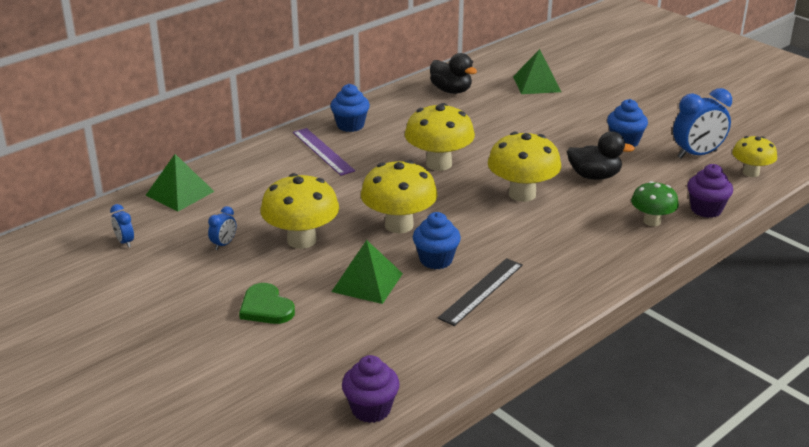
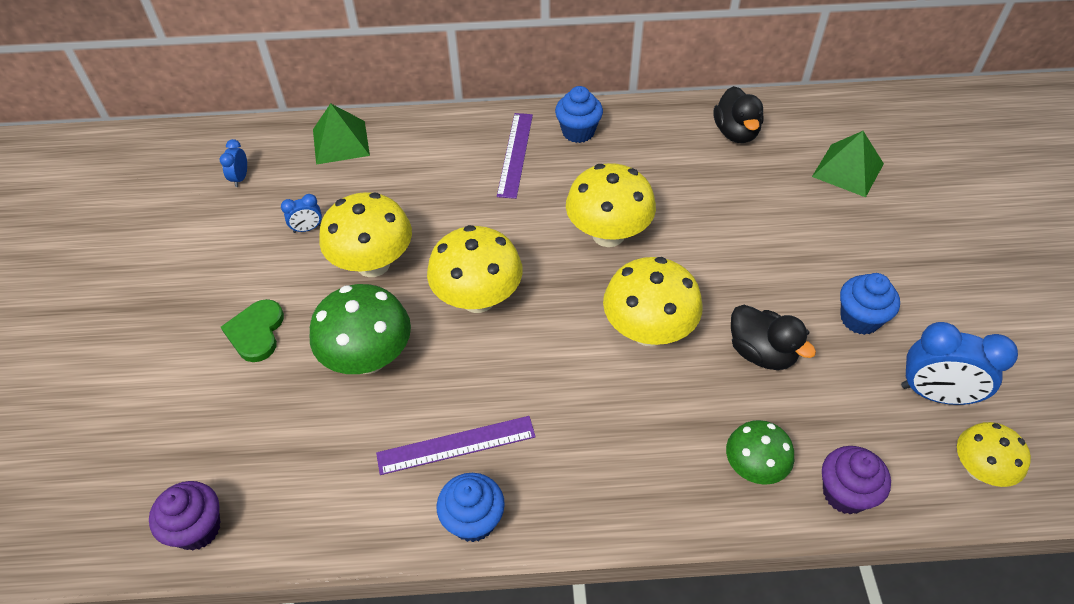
camera: 40 degrees right, 20 degrees up
(367, 282) = (368, 358): green pyramid -> green mushroom
(436, 260) = (461, 370): blue cupcake -> blue cupcake (473, 520)
(481, 291) = (456, 445): black ruler -> purple ruler

